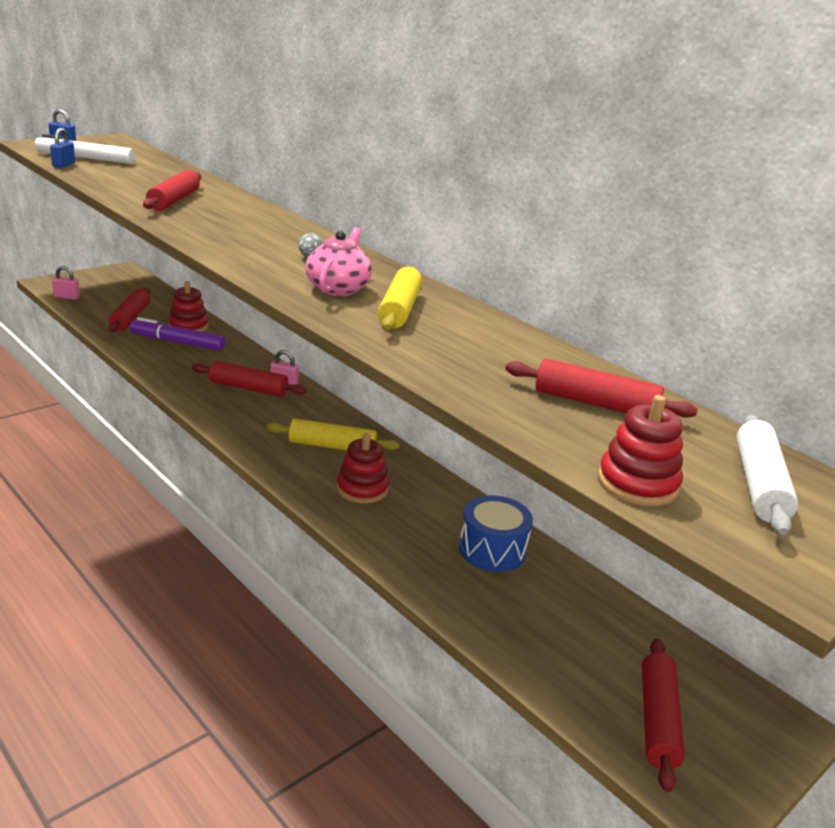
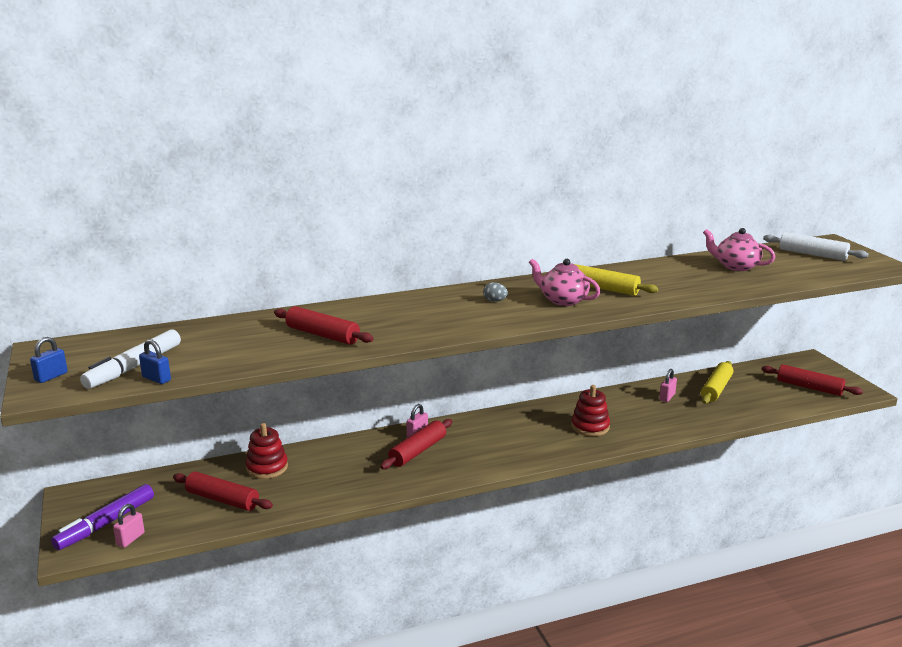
camera: 65 degrees left, 5 degrees down
(177, 342) = (302, 477): purple marker -> purple marker (106, 524)
(332, 446) = (528, 428): yellow rolling pin -> yellow rolling pin (716, 389)
(492, 550) = (667, 397): blue drum -> pink padlock
(595, 403) = (736, 266): red rolling pin -> pink teapot
(637, 483) = (819, 275): red stacking toy -> none

